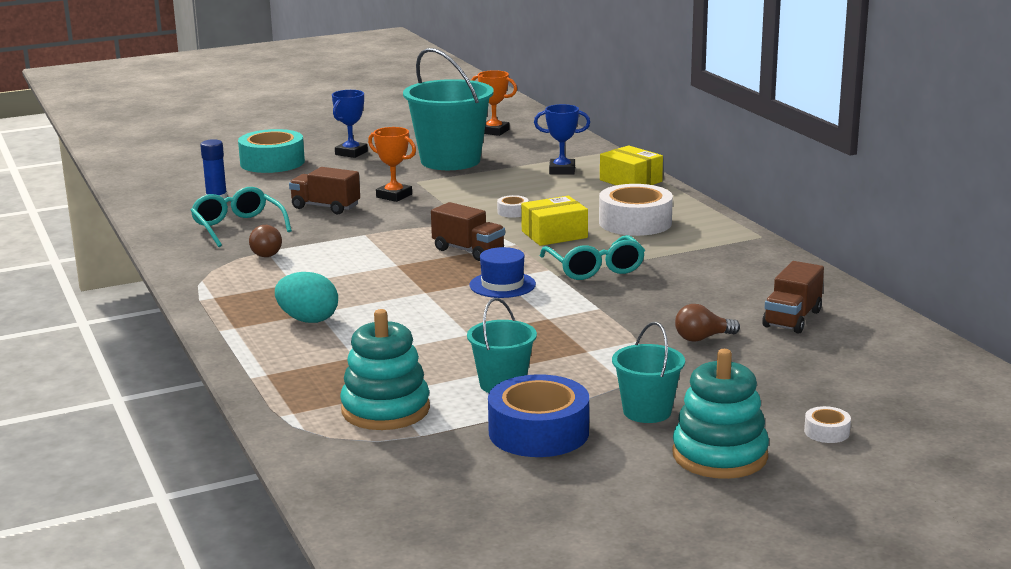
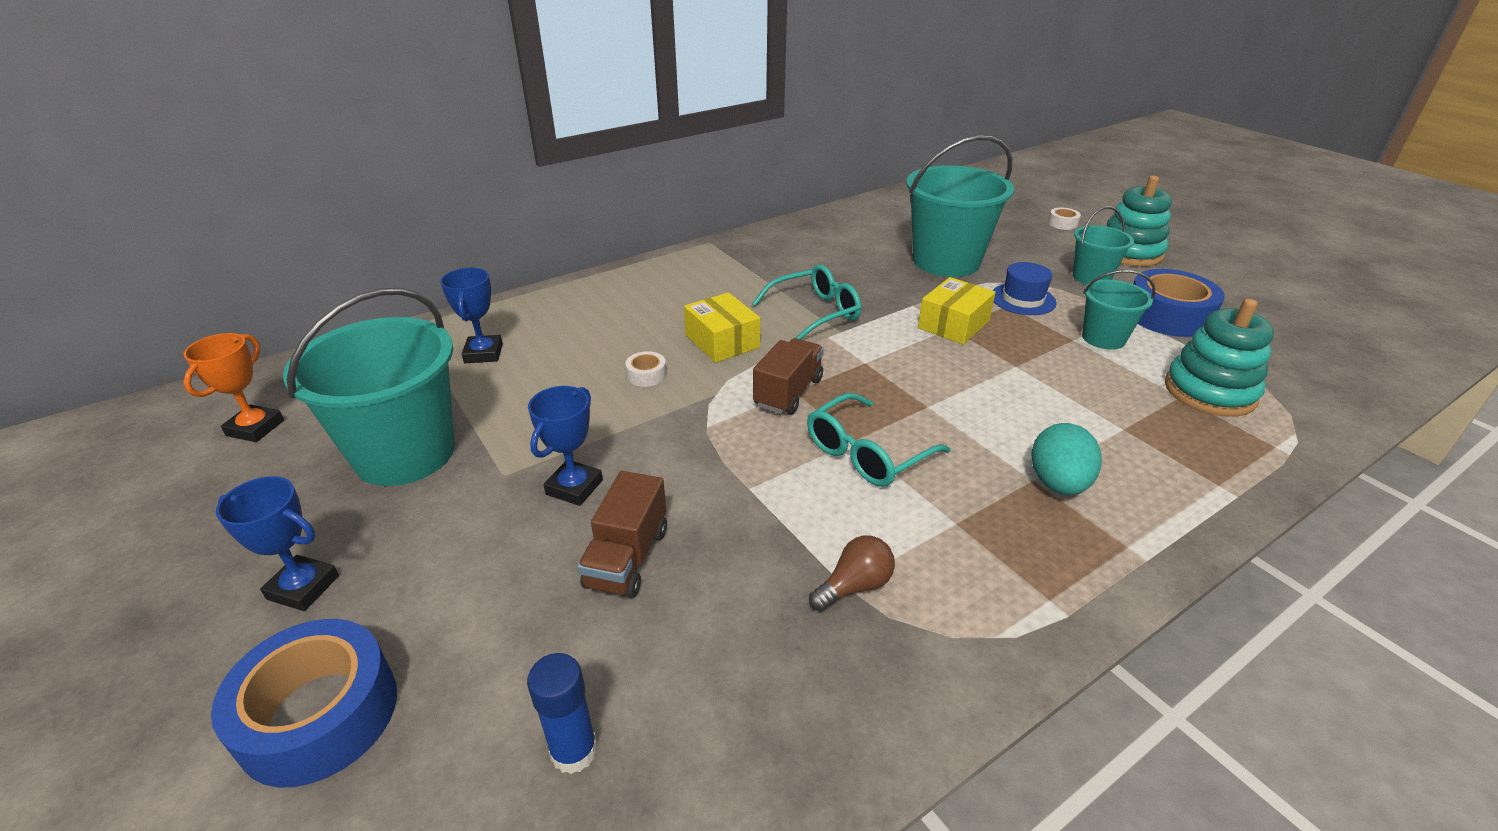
camera: 100 degrees left, 15 degrees up
(238, 227) = (741, 658): turquoise glasses -> turquoise glasses (867, 453)
(272, 162) = (319, 715): turquoise tape -> blue tape
(394, 196) = (574, 487): orange trophy -> blue trophy
(502, 285) = (881, 360): blue hat -> blue hat (1022, 299)
(631, 181) = (536, 307): yellow box -> yellow box (953, 324)
(635, 222) = (678, 299): white tape -> none
(702, 338) = (946, 261): brown light bulb -> turquoise bucket
(792, 319) = (888, 232): brown truck -> none

